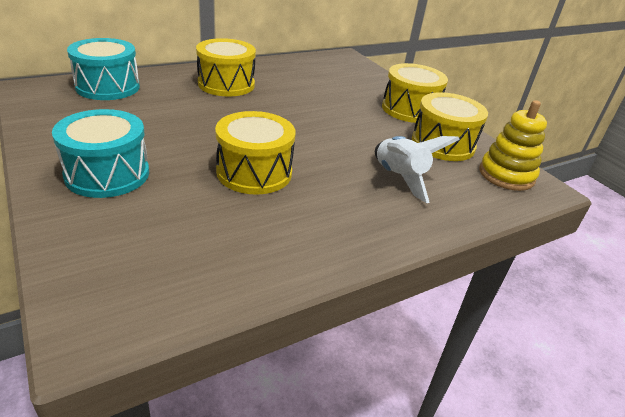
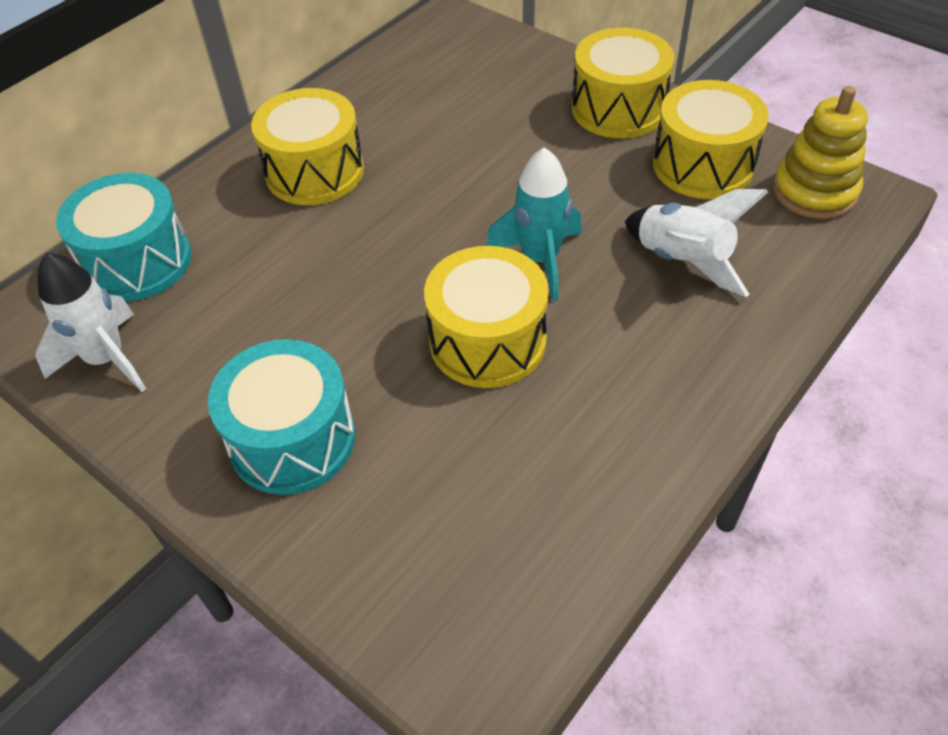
camera: 15 degrees left, 15 degrees up
(53, 114) = (107, 359): none -> white rocket
(314, 150) = (540, 260): none -> turquoise rocket

